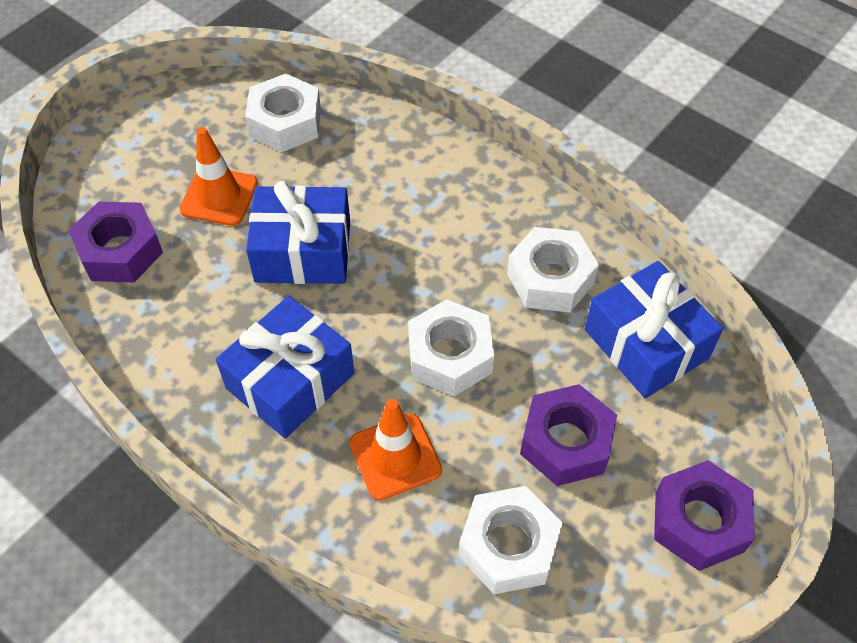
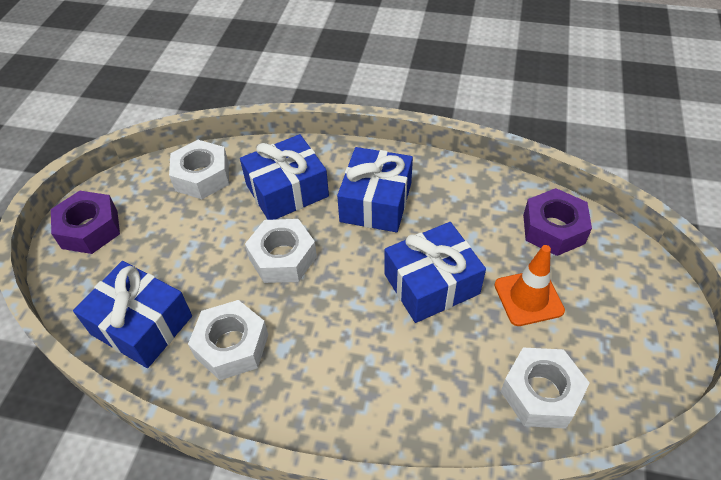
camera: 155 degrees right, 5 degrees down
(395, 456) = (287, 191): orange traffic cone -> blue gift
(566, 442) = (184, 238): purple nut -> none

